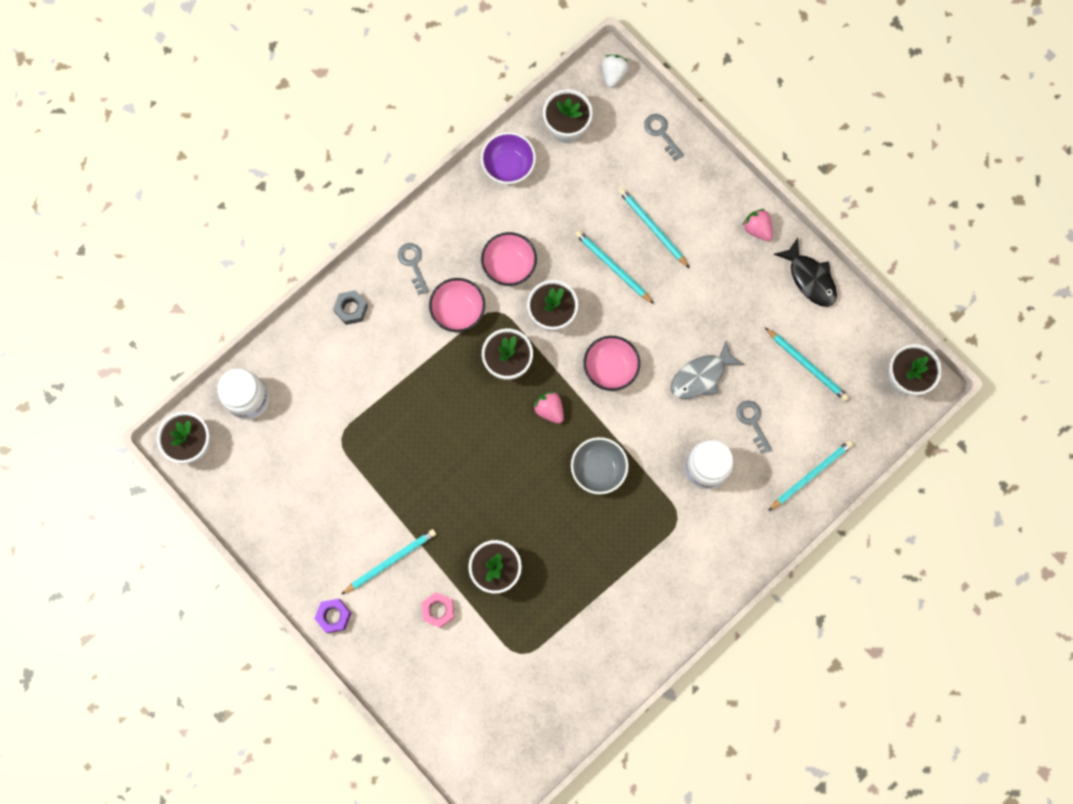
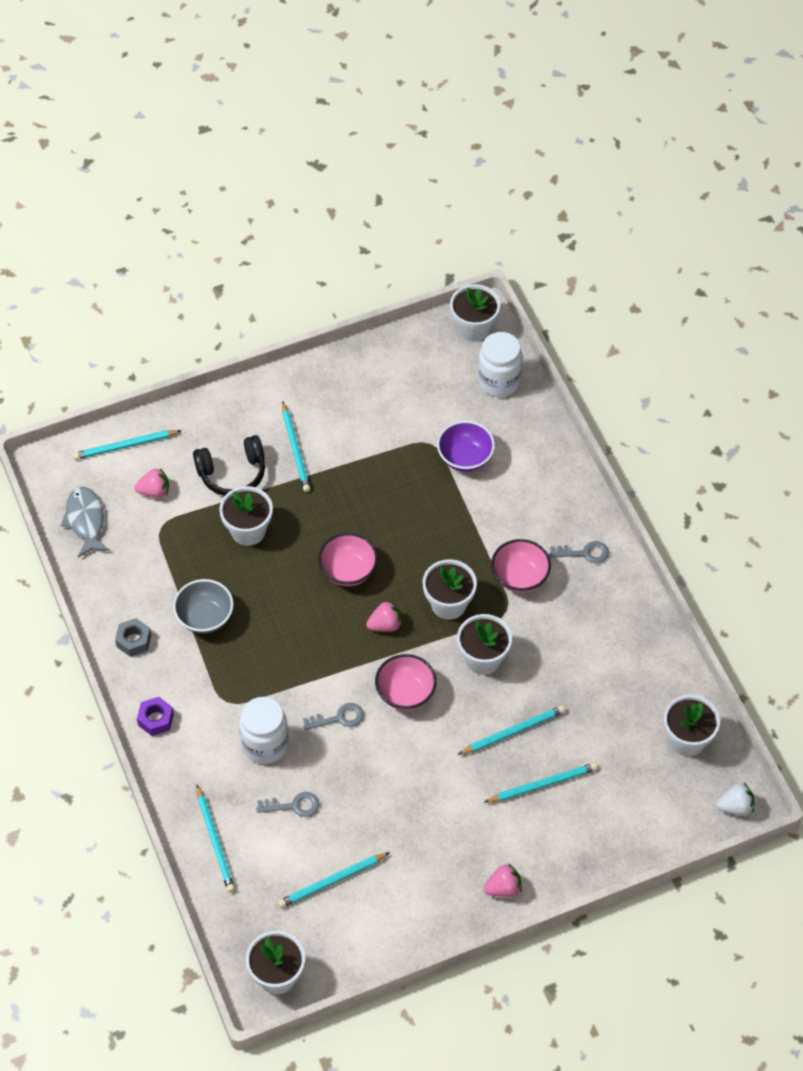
camera: 110 degrees right, 20 degrees down
(333, 616) = (265, 391): purple nut -> purple nut (156, 719)
(351, 309) = (557, 487): grey nut -> grey nut (133, 640)
(438, 610) = (232, 473): pink nut -> black headphones
(443, 727) = (125, 446): none -> turquoise pencil
(484, 676) = (154, 491): none -> pink strawberry
(508, 166) = (661, 670): purple bowl -> purple bowl (465, 458)
(509, 265) = (551, 637): pink bowl -> pink bowl (348, 571)
(598, 469) = (307, 648): grey bowl -> grey bowl (205, 617)
(613, 74) = (735, 806): white strawberry -> white strawberry turned 45 degrees counterclockwise
(661, 133) = (649, 831): grey key -> grey key (339, 718)
(701, 376) = (362, 774): grey fish -> grey fish (85, 520)
(810, 278) = (426, 921): black fish -> none

